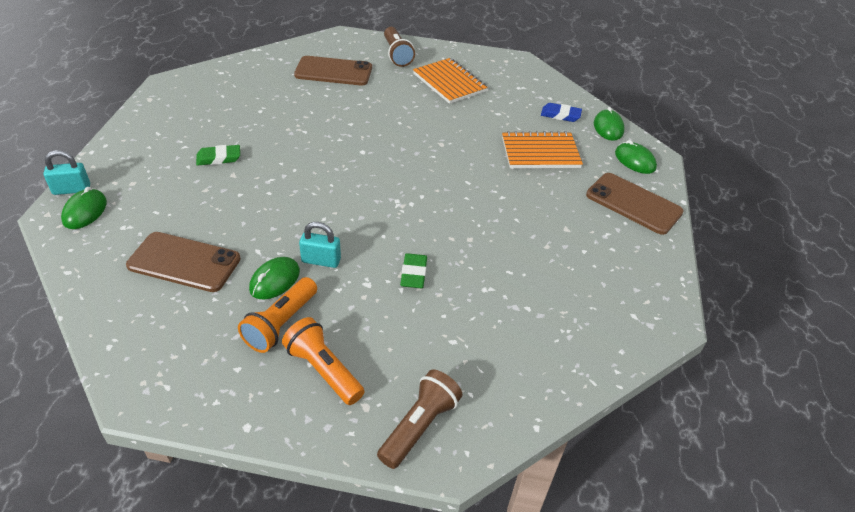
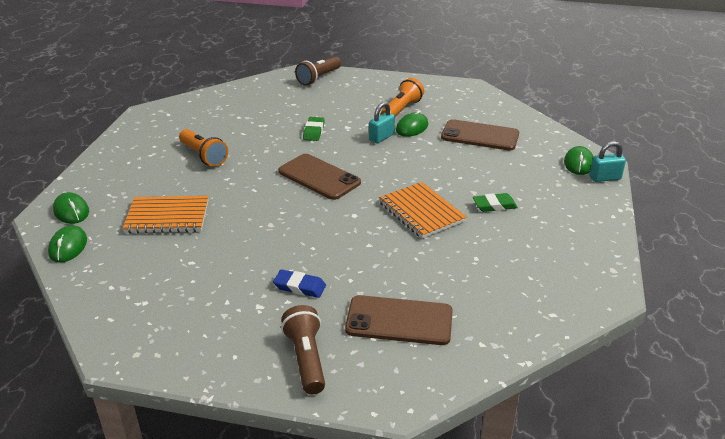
camera: 175 degrees left, 10 degrees down
(321, 260) = (381, 137): turquoise padlock -> turquoise padlock turned 60 degrees counterclockwise
(323, 370) = (371, 94): orange flashlight -> orange flashlight (203, 156)
(449, 83) = (238, 307): orange notebook -> orange notebook (421, 212)
(560, 115) = (114, 261): blue eraser -> blue eraser (300, 287)
(633, 203) = (108, 175): brown phone -> brown phone (319, 177)

